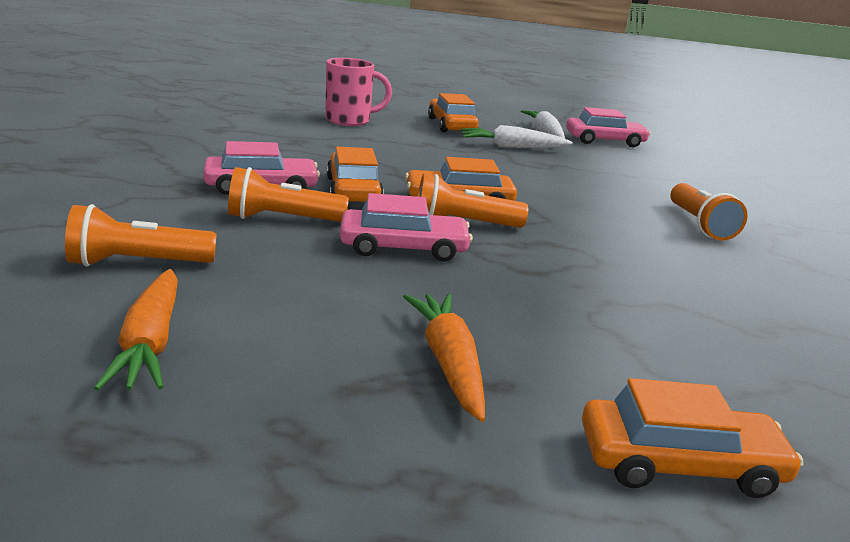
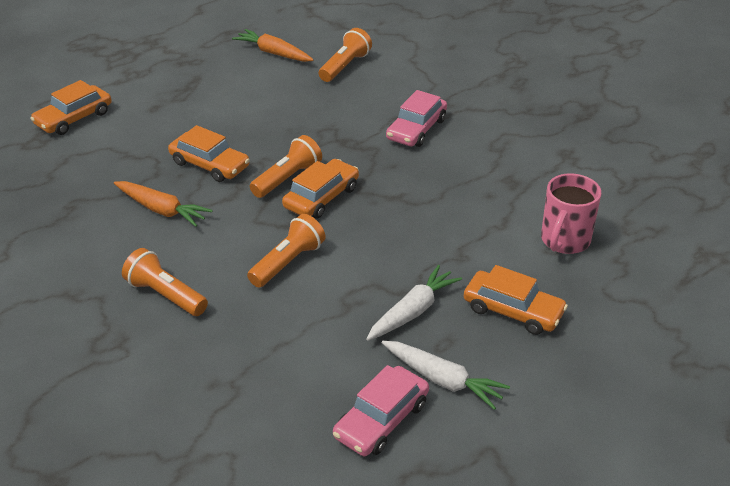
camera: 135 degrees right, 15 degrees up
(282, 219) = (358, 118): orange flashlight -> orange flashlight (288, 262)
(353, 190) = (380, 161): orange car -> orange car (210, 165)
(403, 248) = (282, 141): pink car -> none
(448, 363) = (180, 103): orange carrot -> orange carrot (162, 210)

